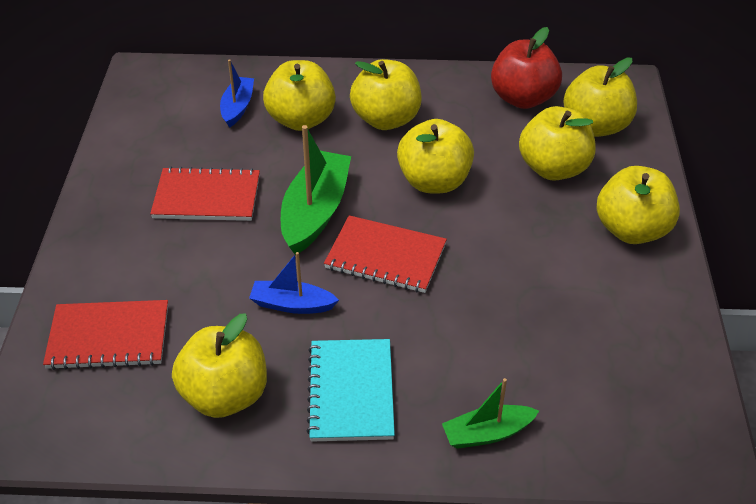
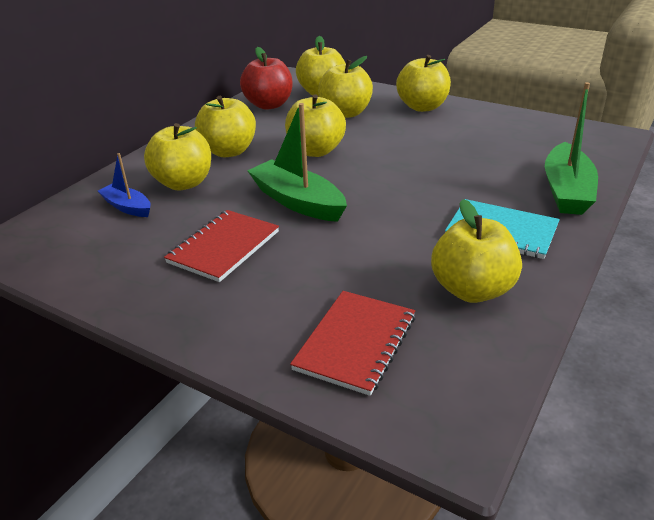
camera: 60 degrees left, 10 degrees down
(292, 304) = (392, 235): blue boat -> none
(385, 256) = (374, 186): red notebook -> none
(487, 433) = (566, 191): green boat -> green boat, size x1.73

